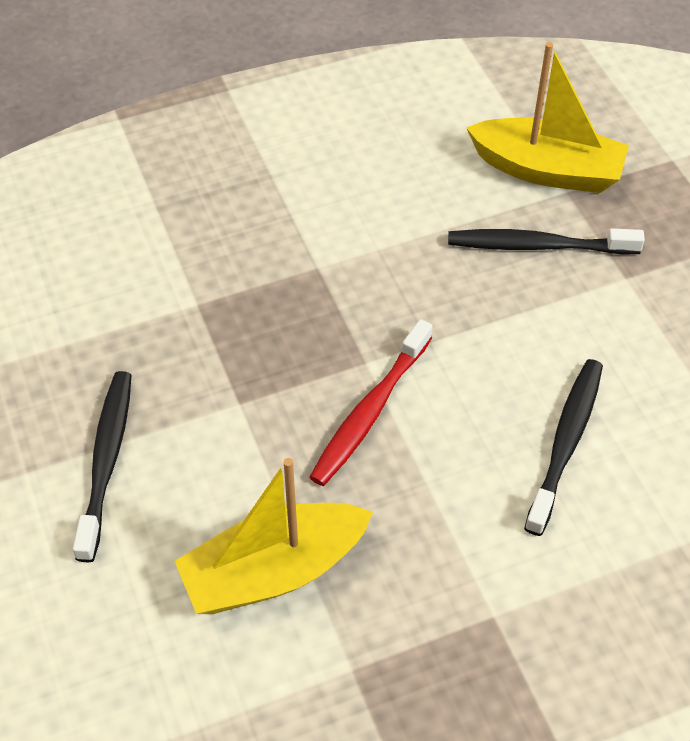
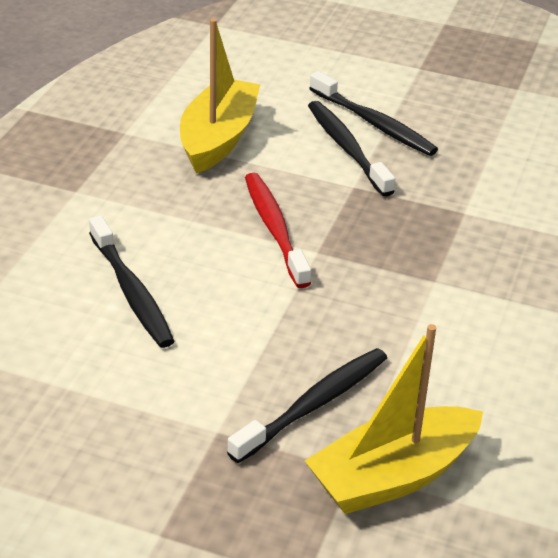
camera: 130 degrees right, 15 degrees down
(178, 451) = (347, 148): none -> black toothbrush

